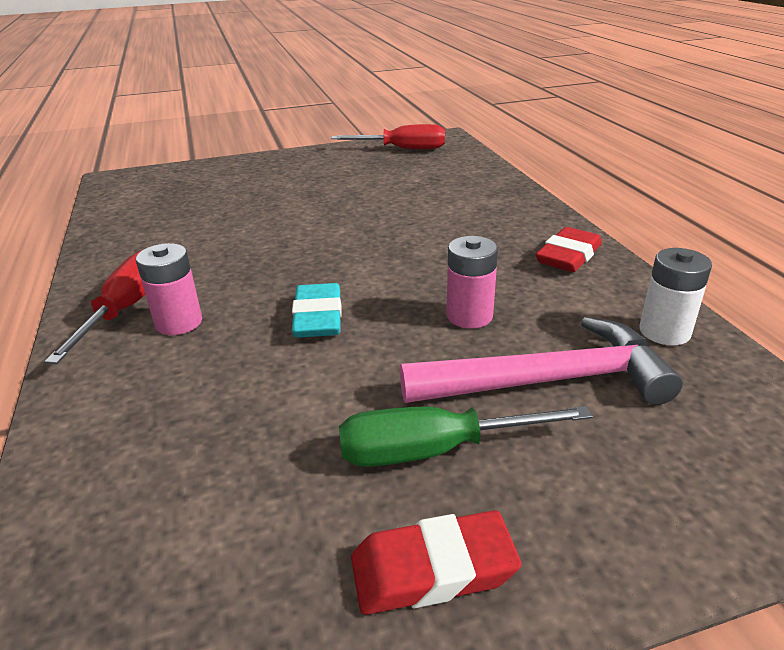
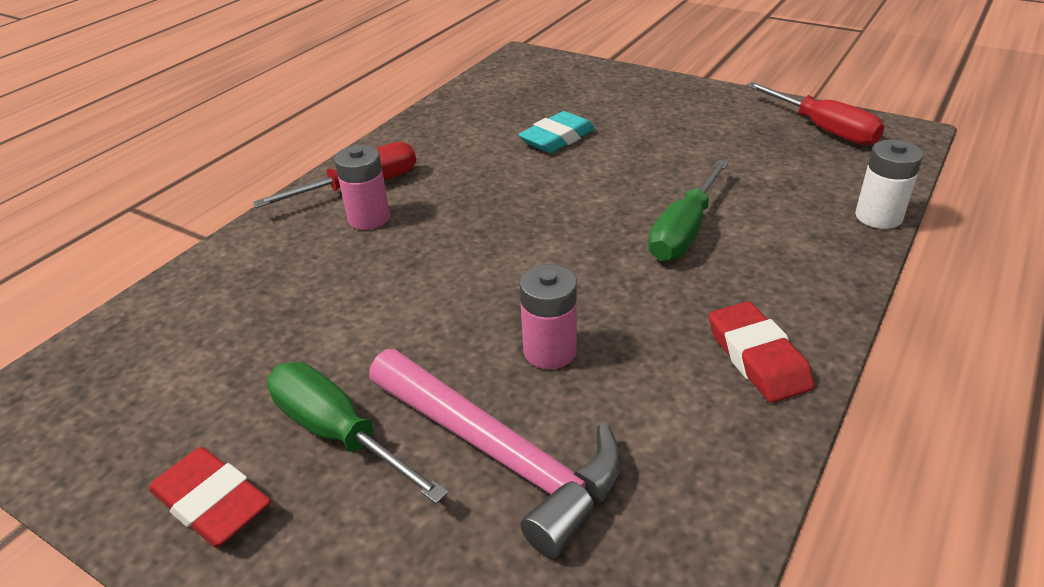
camera: 50 degrees right, 5 degrees up
(318, 317) = (449, 272): turquoise eraser -> turquoise eraser (557, 138)
(423, 222) = (684, 231): none -> green screwdriver
(568, 256) = (757, 358): red eraser -> red eraser turned 75 degrees clockwise
(664, 331) = (688, 503): white battery -> white battery (878, 217)

